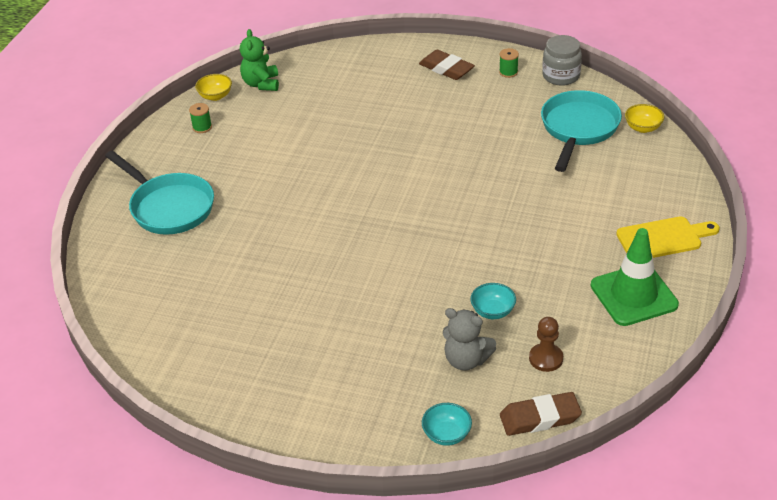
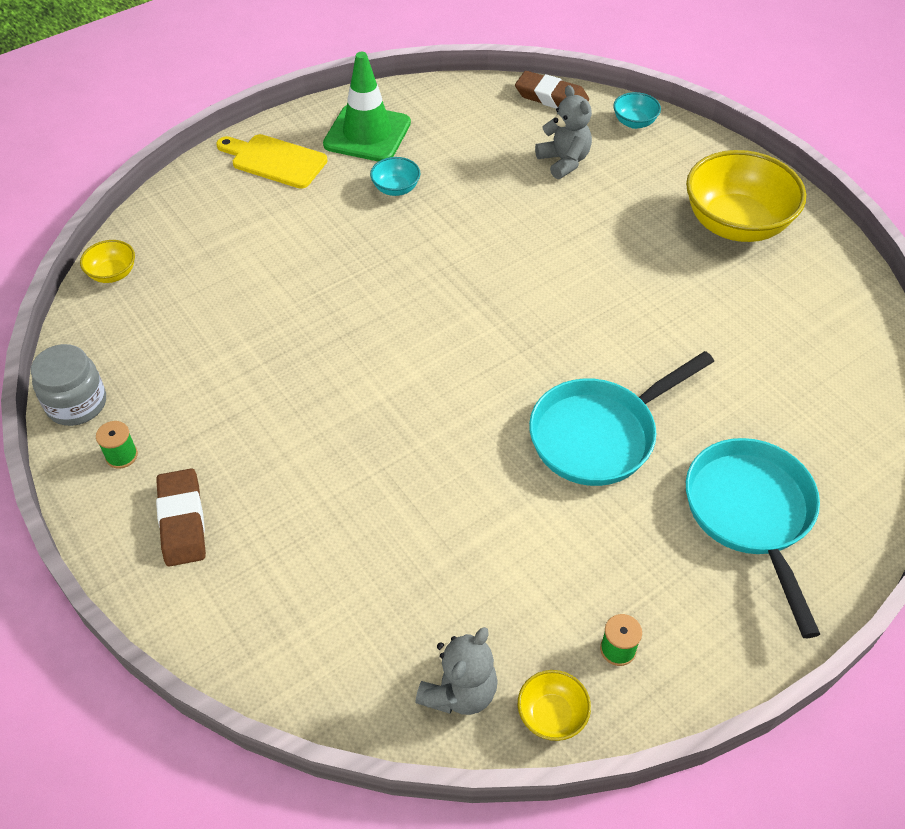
camera: 145 degrees left, 10 degrees up
(261, 84) = (459, 691): green teddy bear -> grey teddy bear
(290, 382) = (735, 224): none -> yellow bowl
(493, 311) = (498, 185): turquoise bowl -> turquoise bowl (396, 189)
(546, 358) = (498, 129): brown pawn -> none
(578, 129) = (172, 315): turquoise pan -> turquoise pan (599, 434)

